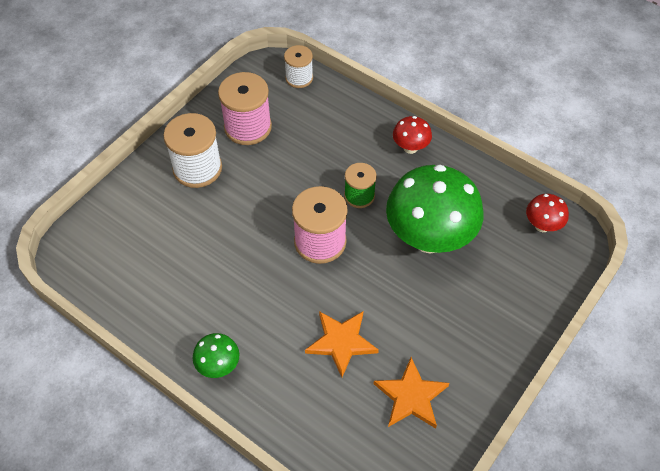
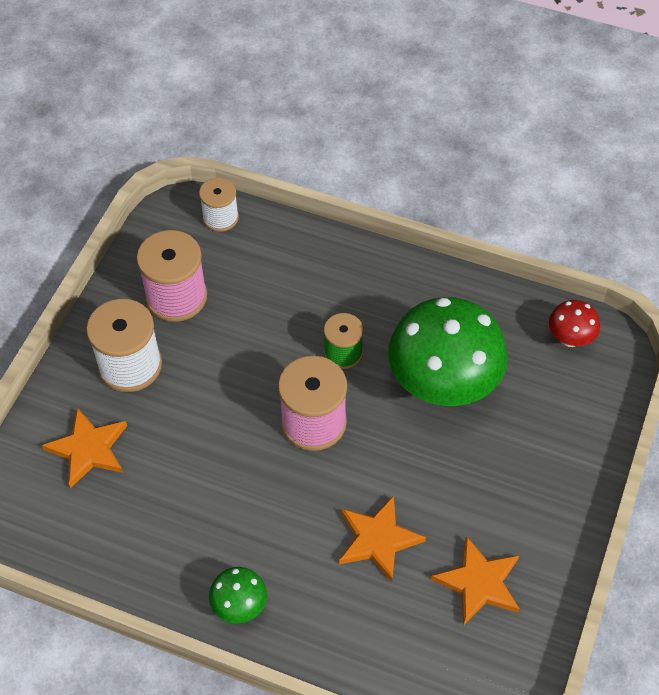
camera: 15 degrees left, 0 degrees up
(146, 221) = (88, 449): none -> orange star
(410, 147) = (386, 277): red mushroom -> none

